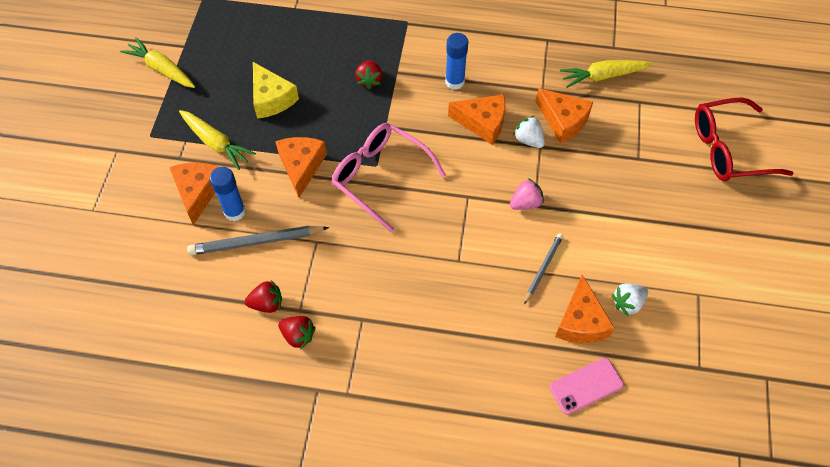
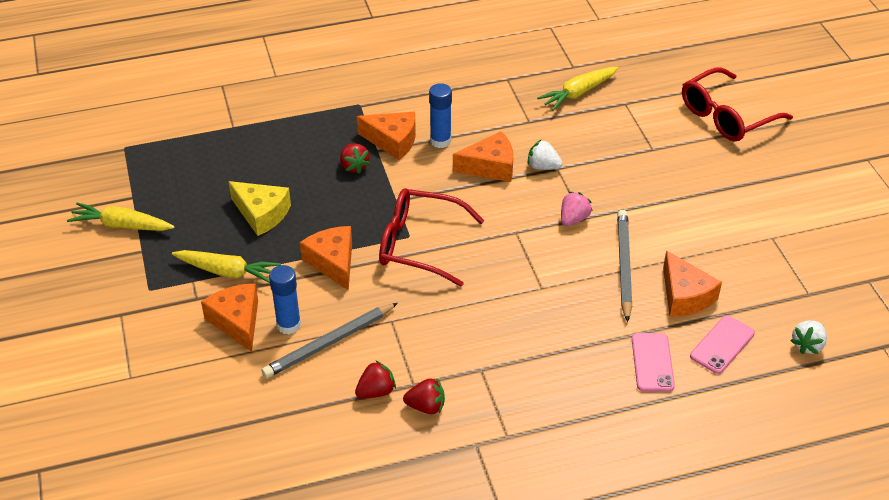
camera: 25 degrees left, 15 degrees down
(380, 177) = (419, 244): pink glasses -> red glasses
(512, 376) = (652, 362): none -> pink phone
(543, 268) = (624, 266): grey pencil -> grey pencil, size x1.62
(563, 121) = (565, 141): orange cheese -> orange cheese (392, 141)
(627, 303) = (716, 266): white strawberry -> white strawberry (807, 345)

